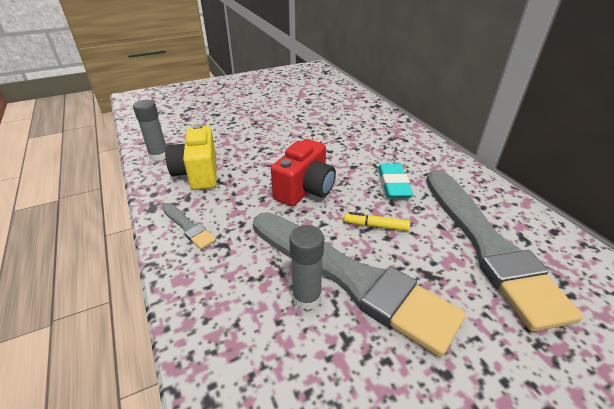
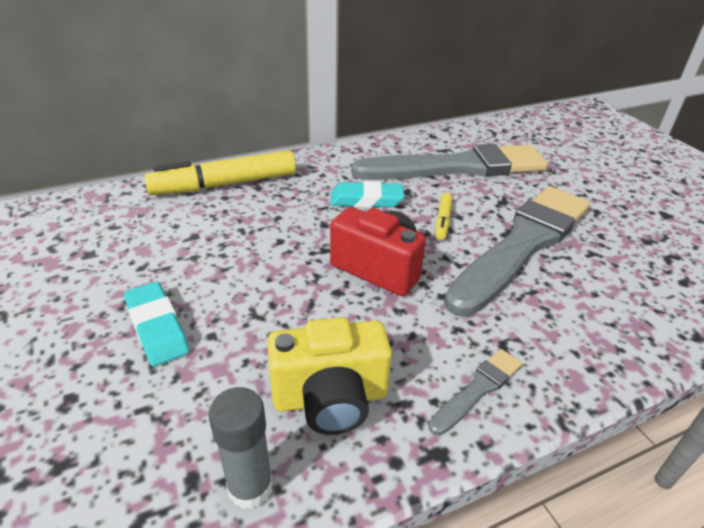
camera: 90 degrees left, 0 degrees up
(254, 125) = (157, 327): none -> turquoise eraser
(306, 298) = (559, 274): grey glue stick -> none
(388, 127) = (225, 184): none -> yellow marker

